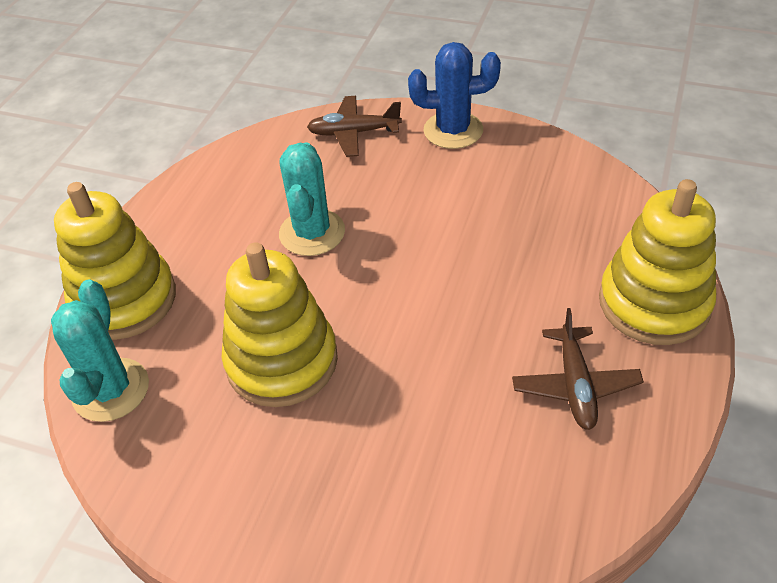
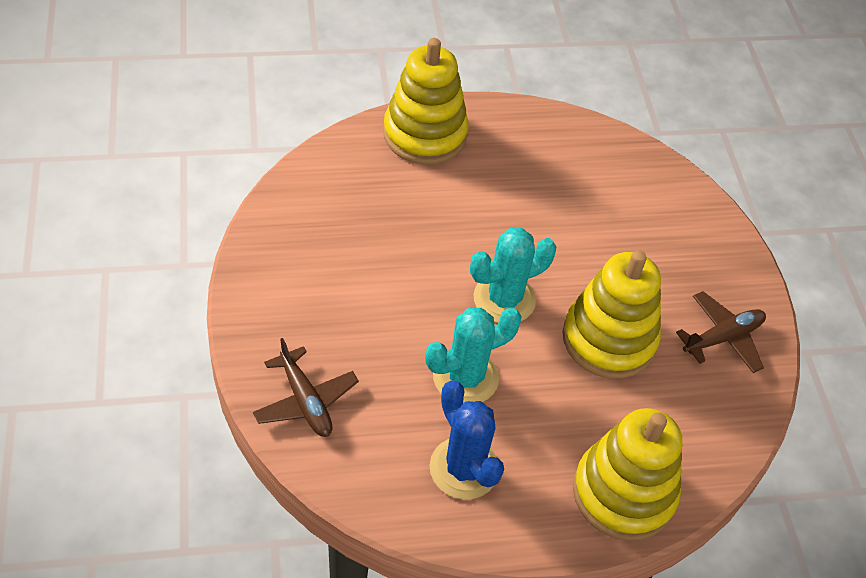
camera: 125 degrees left, 5 degrees up
(111, 390) = (707, 446): turquoise cactus -> turquoise cactus (504, 299)
(453, 130) = (267, 313): blue cactus -> blue cactus (464, 468)
(575, 385) = (523, 163): brown plane -> brown plane (722, 338)

